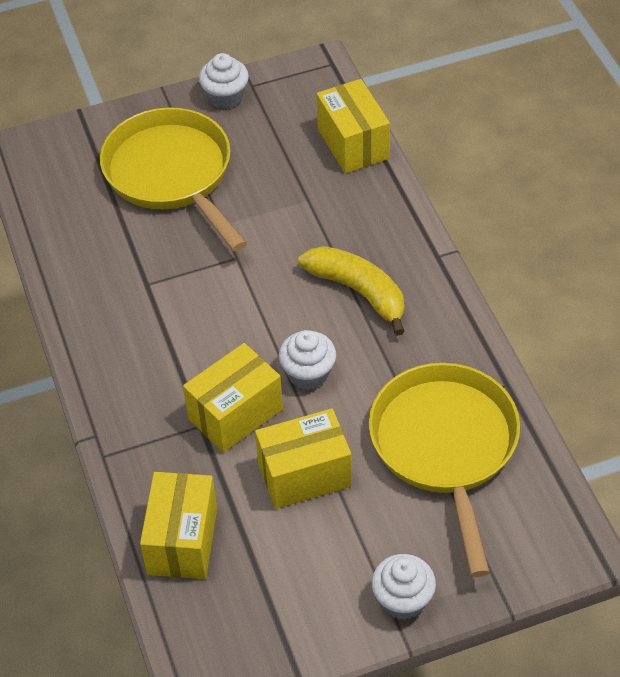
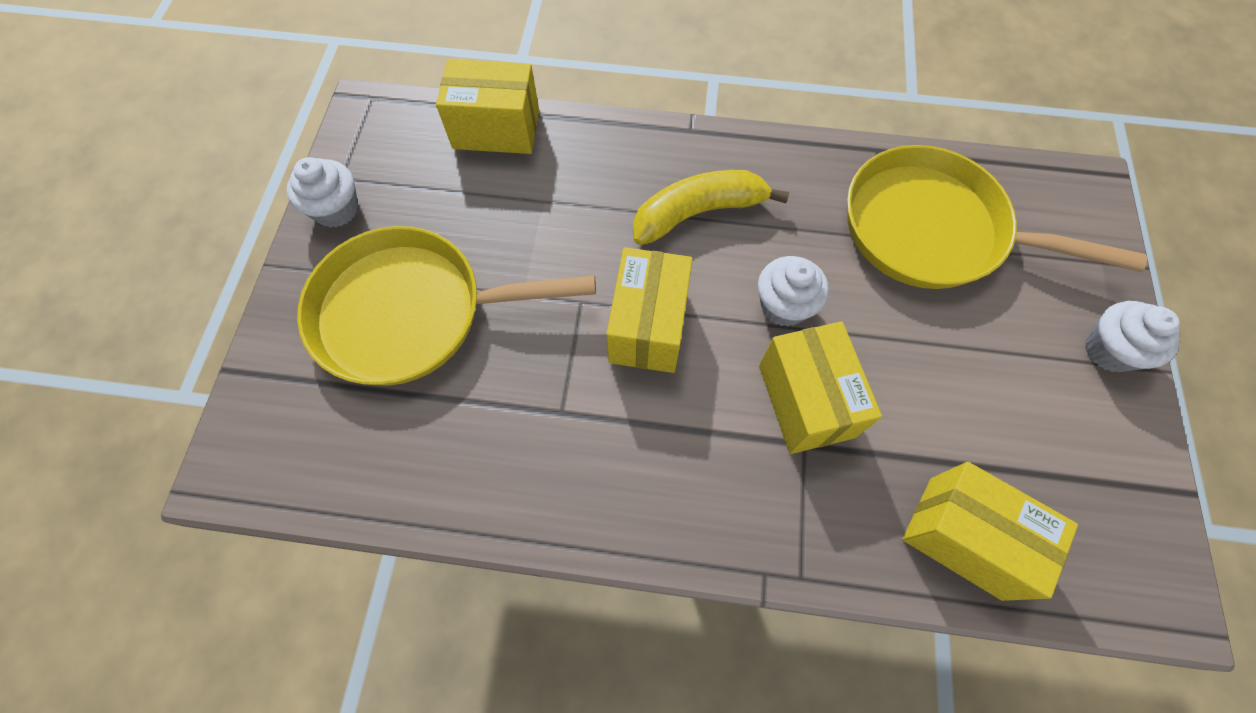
camera: 65 degrees left, 15 degrees up
(305, 475) = (918, 368): yellow box -> yellow box (648, 326)

